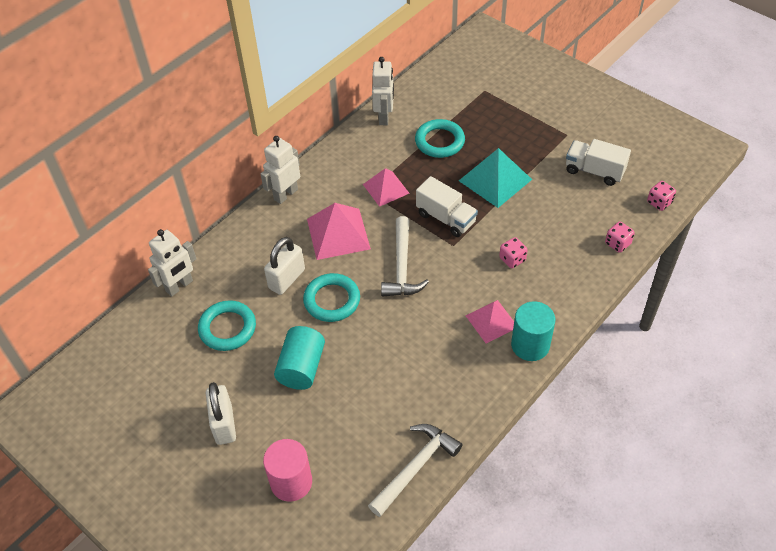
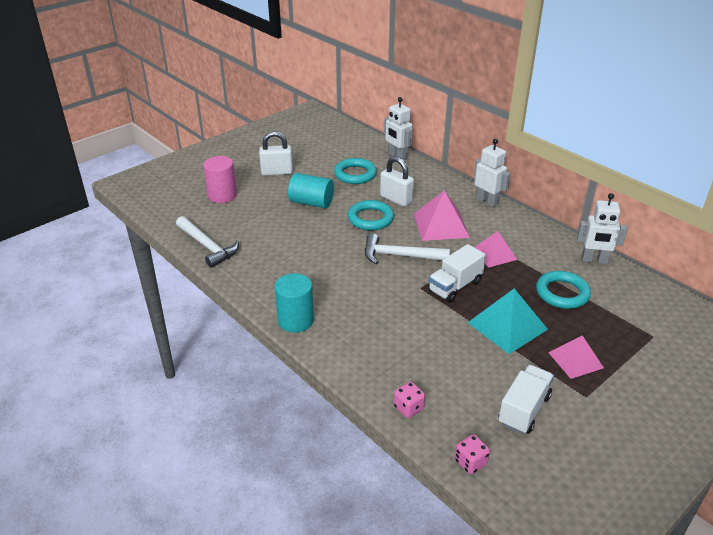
camera: 95 degrees right, 15 degrees down
(491, 321) = (328, 300): pink pyramid -> pink pyramid (575, 360)
(512, 259) = (398, 323): pink dice -> none

